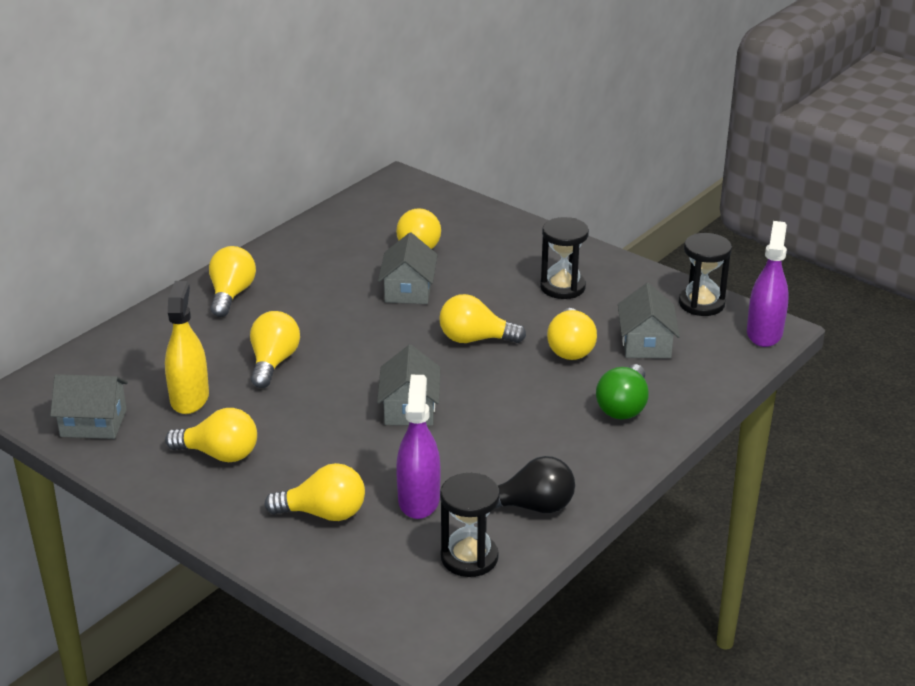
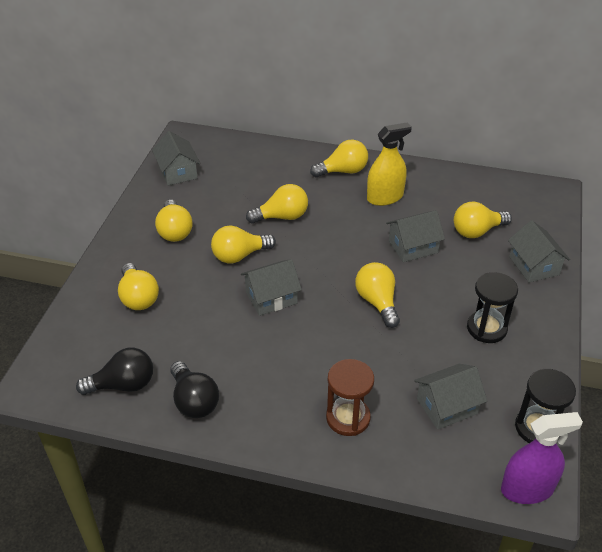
camera: 65 degrees right, 10 degrees up
(189, 398) = (223, 197): yellow spray bottle -> yellow spray bottle (385, 197)
(418, 500) = (173, 337): purple spray bottle -> none
(469, 557) = (123, 385): black hourglass -> black light bulb
(498, 231) = (534, 265): none -> grey house
(570, 348) = (404, 360): yellow light bulb -> yellow light bulb (239, 255)
(623, 407) = (348, 418): green light bulb -> brown hourglass

